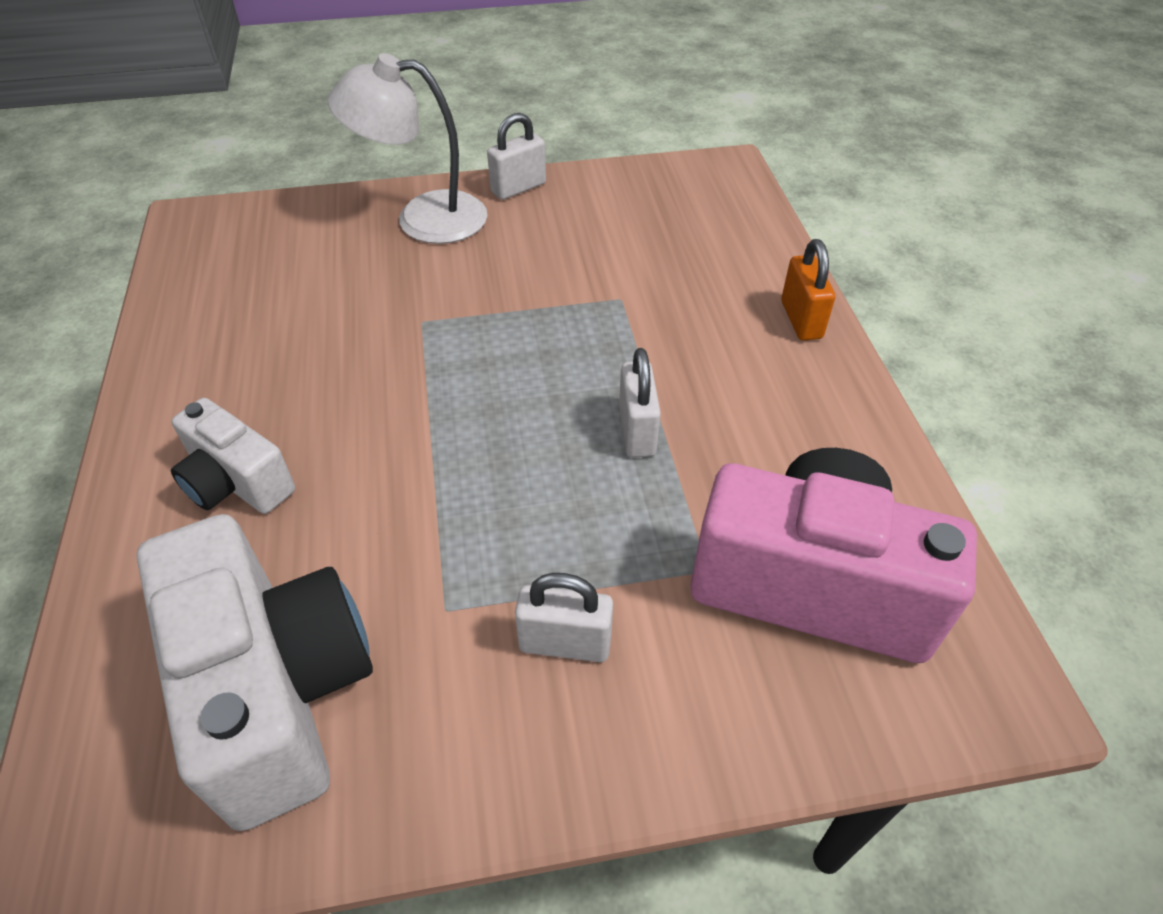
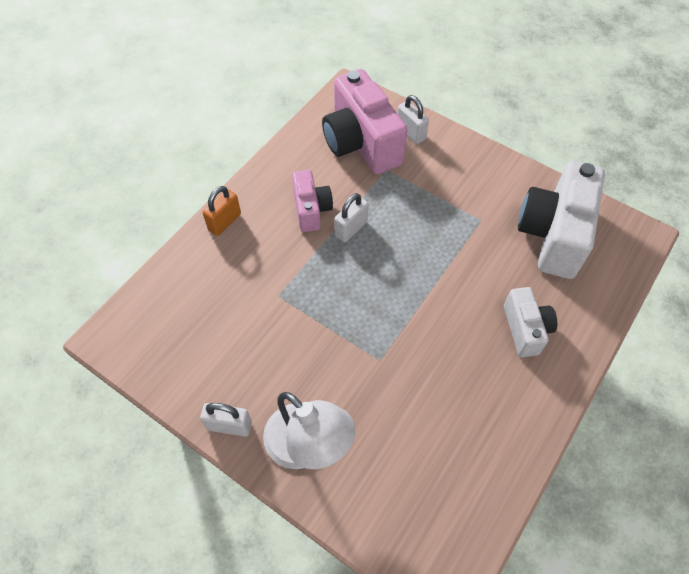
camera: 135 degrees left, 10 degrees up
(565, 643) = (452, 183): white padlock -> white padlock (411, 133)
(725, 414) = (311, 210): none -> pink camera

